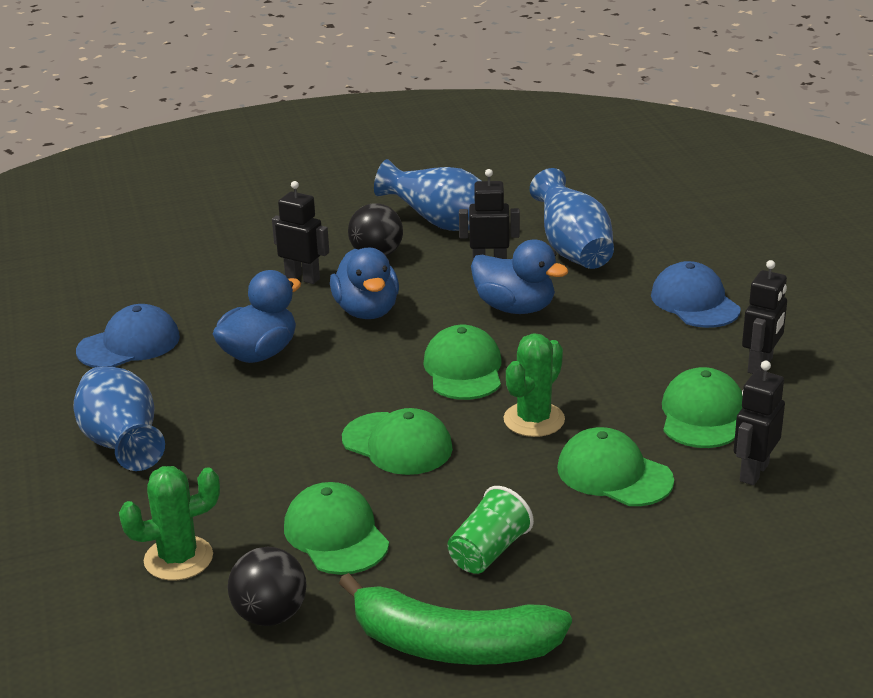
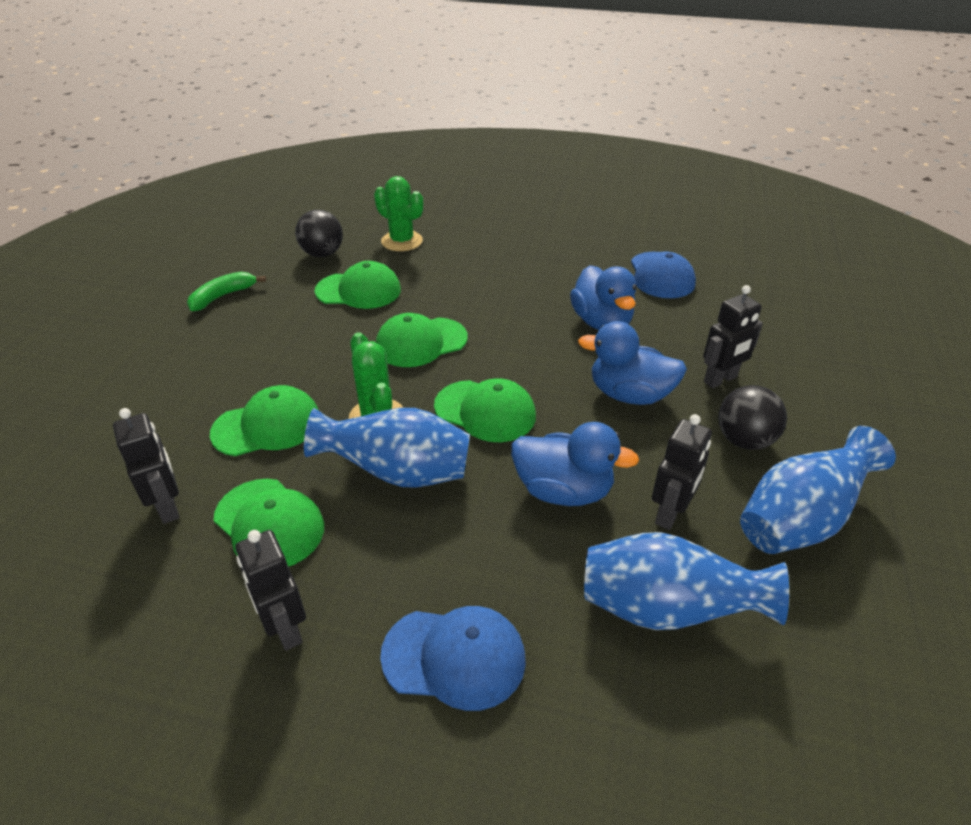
camera: 120 degrees right, 10 degrees up
(123, 446) = (531, 248): blue vase -> blue vase (398, 473)
(178, 558) = (402, 241): green cactus -> green cactus turned 60 degrees counterclockwise
(452, 645) = (222, 296): green banana -> green banana, size x0.55
(488, 551) = (271, 336): green cup -> none
(515, 308) = (563, 491): blue duck -> blue duck turned 135 degrees counterclockwise

